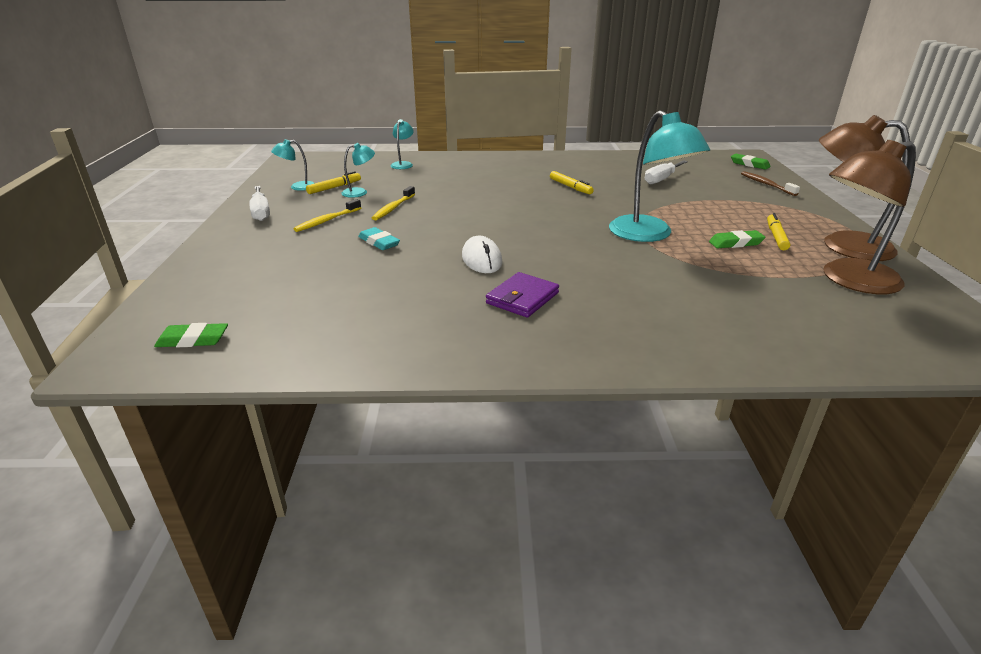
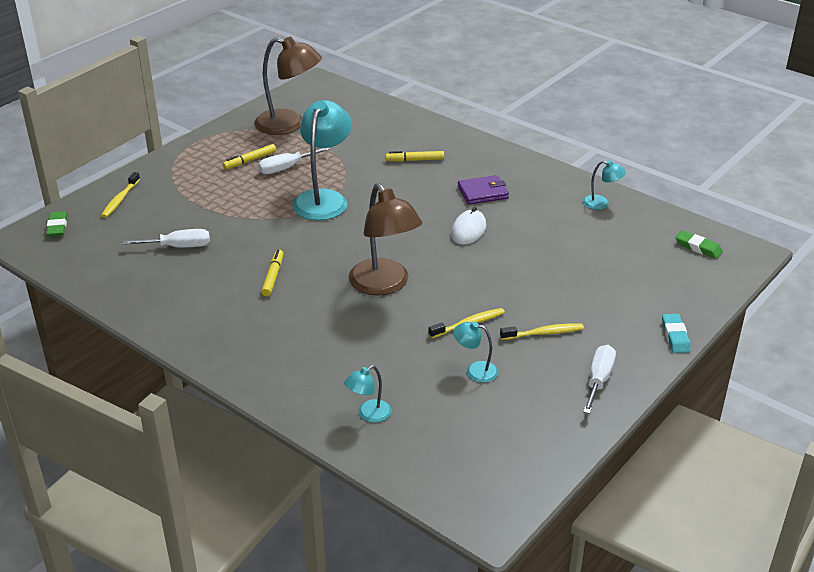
camera: 140 degrees left, 5 degrees up
(297, 187) = (533, 419): turquoise lamp -> turquoise lamp (601, 204)
(334, 187) = (493, 396): yellow marker -> yellow marker (415, 160)
(379, 242) = (523, 282): turquoise eraser -> turquoise eraser (675, 336)
(735, 243) = (286, 168): green eraser -> white screwdriver
(766, 184) = (120, 199): brown toothbrush -> yellow toothbrush
(842, 245) = (230, 139): brown lamp -> brown lamp (384, 285)

